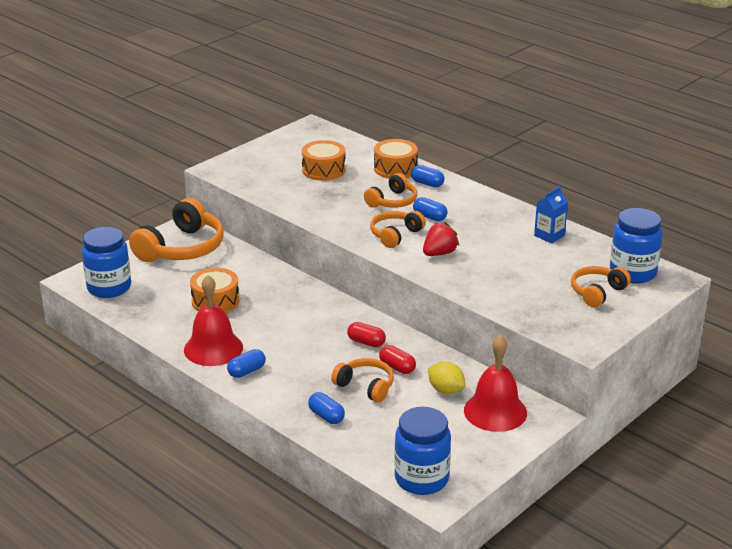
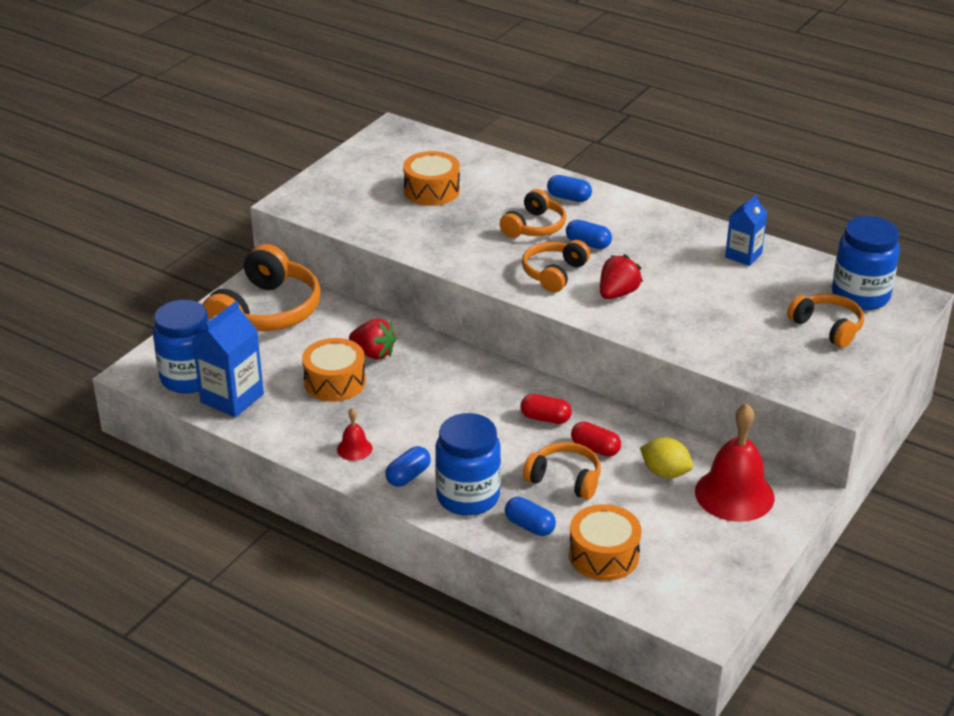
camera: 10 degrees left, 5 degrees up
(135, 304) = (232, 398): none -> blue carton
(213, 348) = (354, 449): red bell -> red bell, size x0.47
(251, 284) = (373, 353): none -> red strawberry
(395, 169) = (522, 180): orange drum -> orange drum (603, 555)
(421, 479) = (675, 597): blue jar -> blue jar (468, 497)
(597, 292) = (827, 327): orange headphones -> orange headphones turned 105 degrees clockwise

